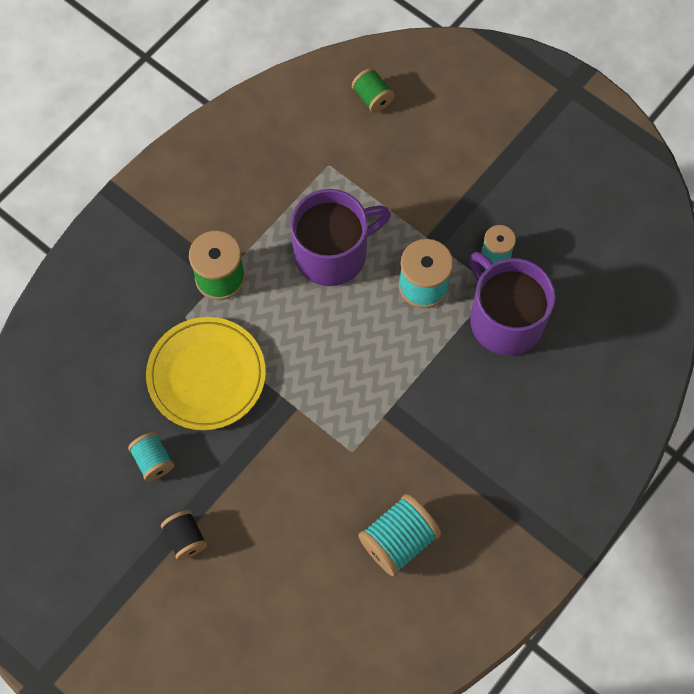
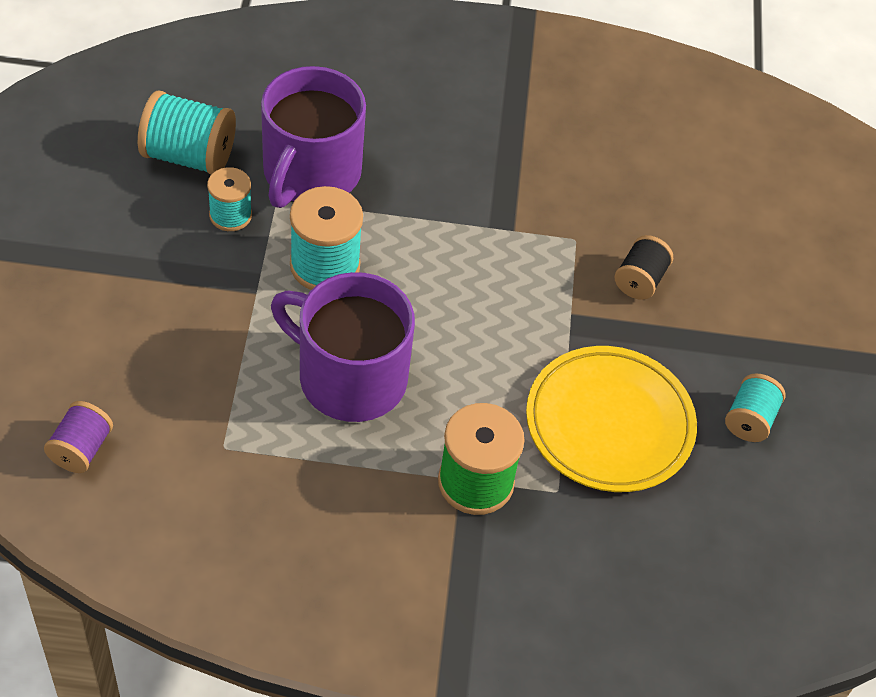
camera: 130 degrees left, 15 degrees down
(185, 538) = (798, 339): black spool -> black spool (640, 280)
(372, 98) = (81, 449): green spool -> purple spool
(398, 540) = (631, 157): turquoise spool -> turquoise spool (189, 156)

